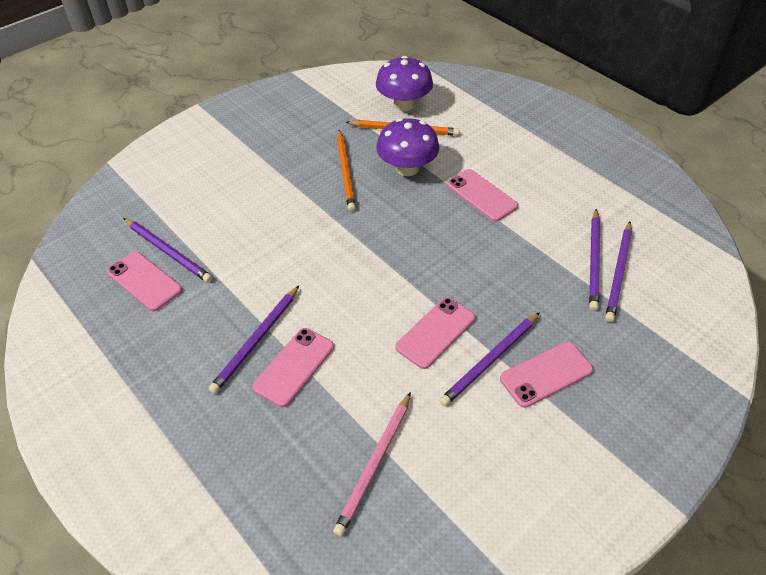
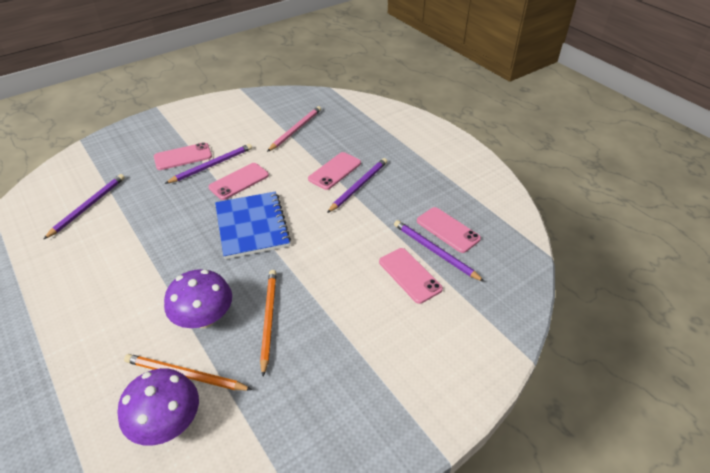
camera: 175 degrees left, 5 degrees down
(393, 264) = (252, 226): none -> blue notebook
(481, 195) = (148, 280): pink phone -> pink phone (409, 275)
(594, 261) = (98, 216): purple pencil -> none

